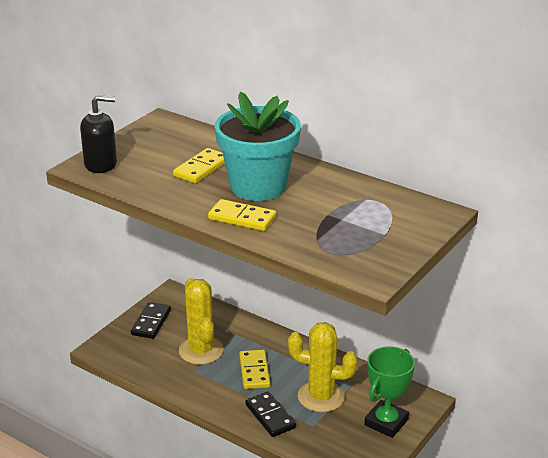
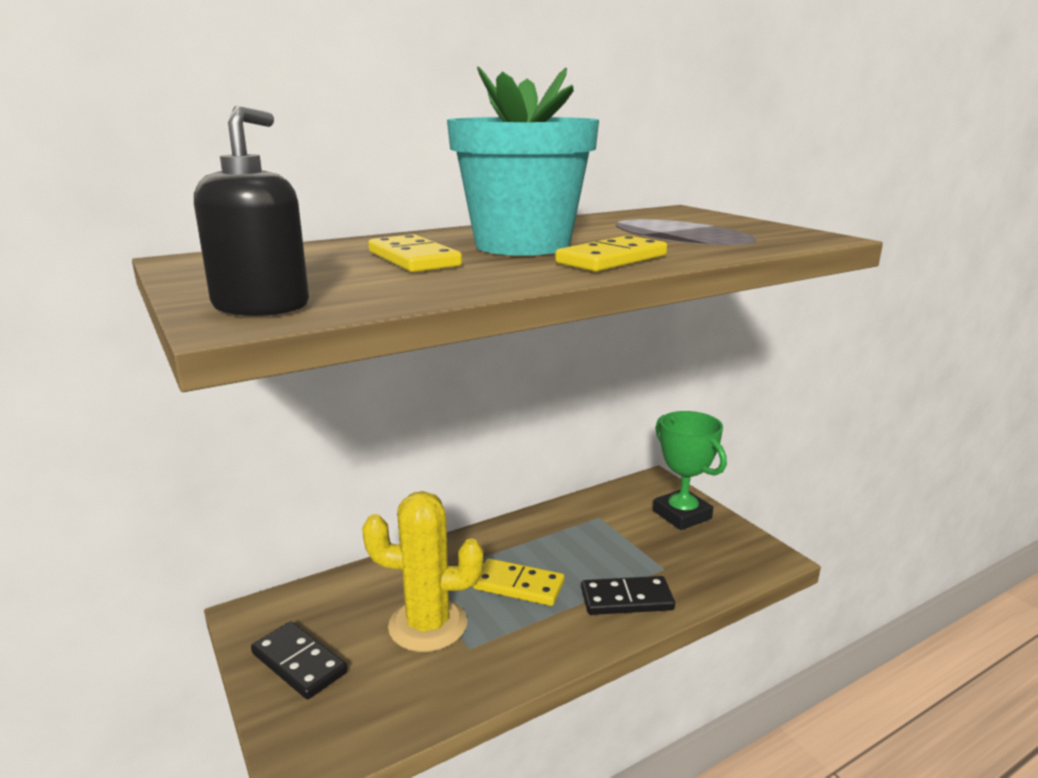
camera: 65 degrees left, 10 degrees down
(321, 397) = (609, 546): yellow cactus -> none

